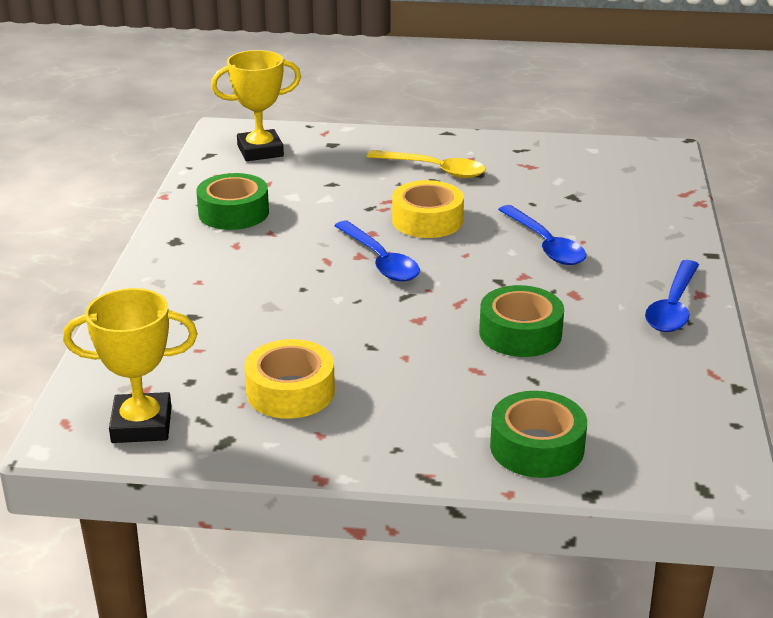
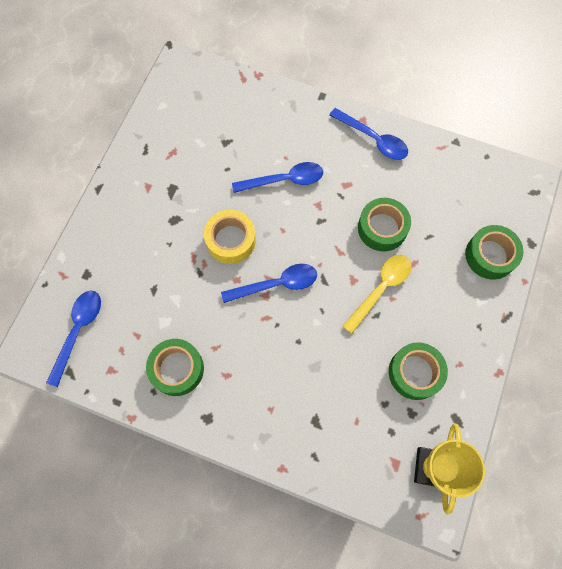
camera: 75 degrees left, 40 degrees up
(260, 151) = (78, 331): yellow trophy -> blue spoon
(290, 391) = (415, 372): yellow tape -> green tape
(435, 170) = (157, 214): yellow spoon -> yellow spoon (381, 288)

